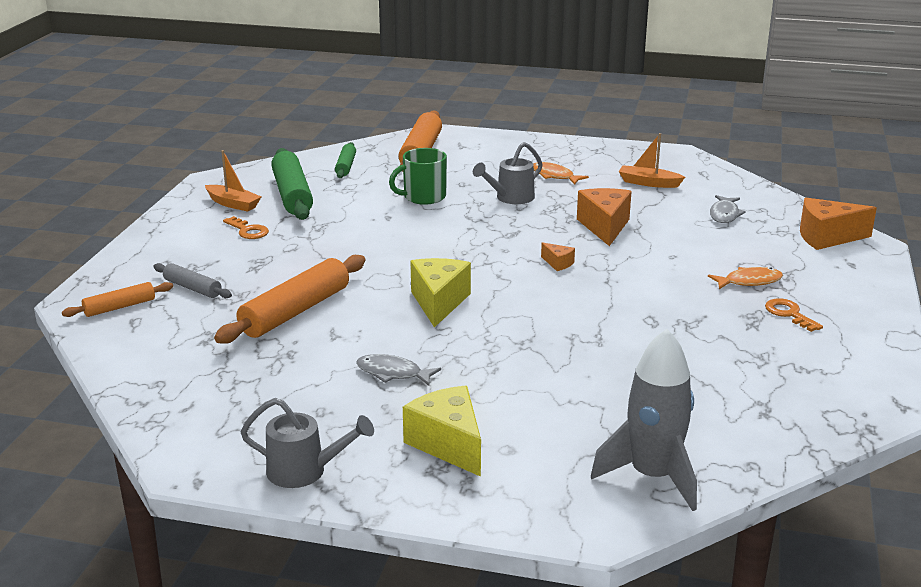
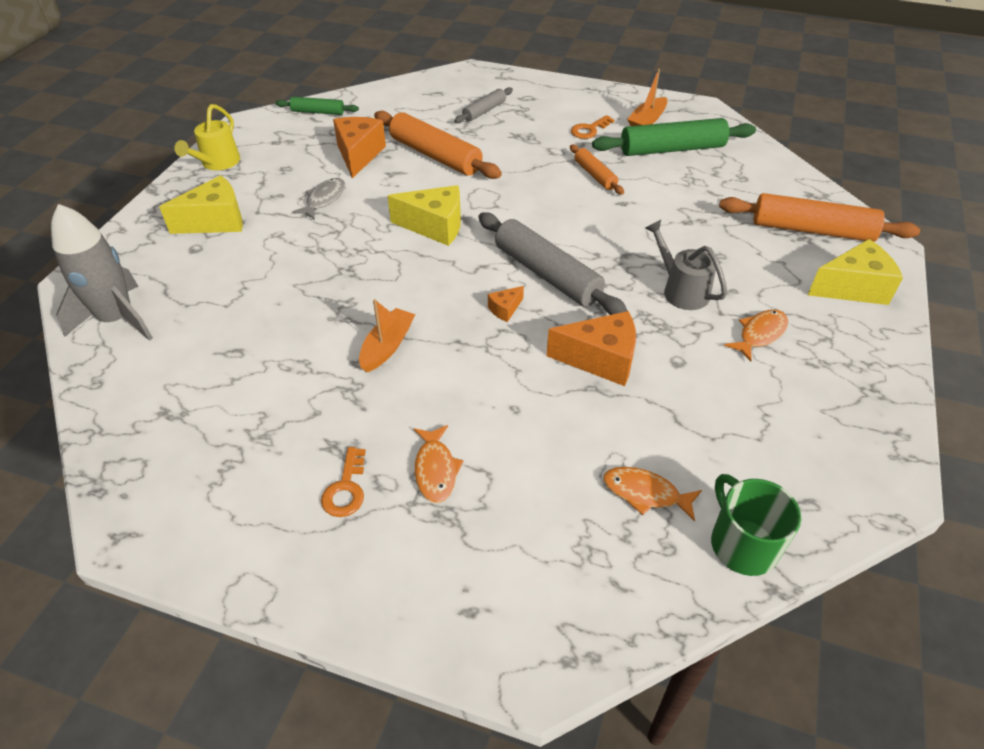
camera: 95 degrees right, 20 degrees up
(119, 307) = (459, 86): orange rolling pin -> orange rolling pin (595, 175)
(305, 471) = (217, 163): grey watering can -> yellow watering can
(346, 166) = (754, 179): green rolling pin -> green rolling pin (318, 112)
(423, 197) = (676, 227): green mug -> green mug (742, 544)
(492, 146) = (853, 288): none -> yellow cheese
(504, 247) = (547, 274): none -> grey rolling pin
(648, 183) = (752, 427): orange boat -> orange boat (387, 346)
(724, 214) = (645, 493): grey fish -> orange fish
(789, 314) = (346, 489): orange key -> orange key turned 120 degrees clockwise
(827, 237) = (564, 608): orange cheese -> orange cheese (358, 155)

